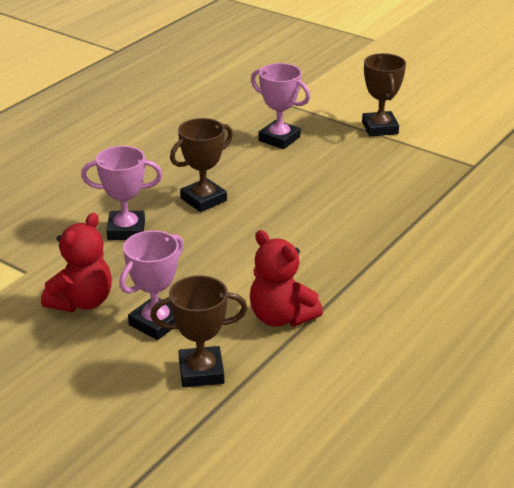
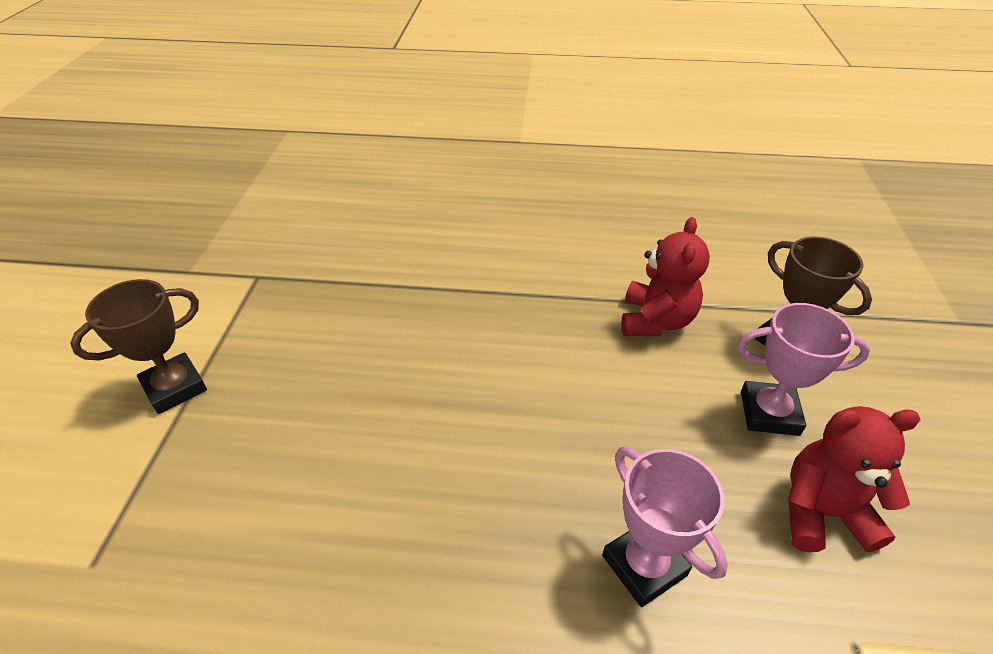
camera: 120 degrees left, 10 degrees up
(203, 199) = (494, 507): brown trophy -> none
(279, 139) = (251, 498): pink trophy -> none

